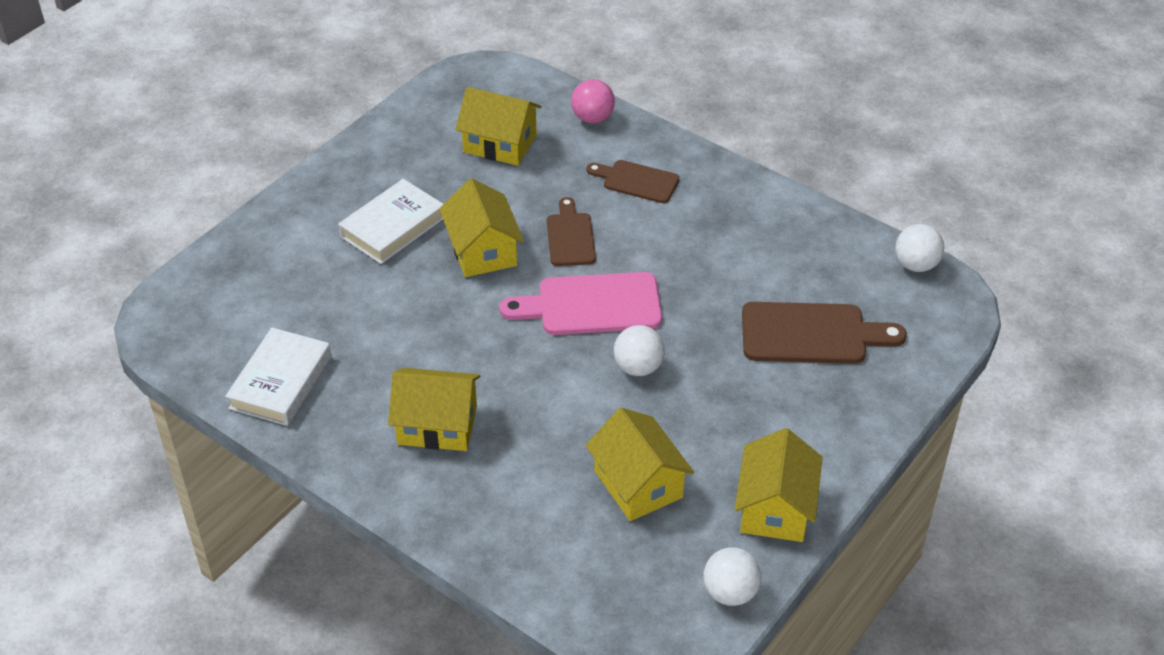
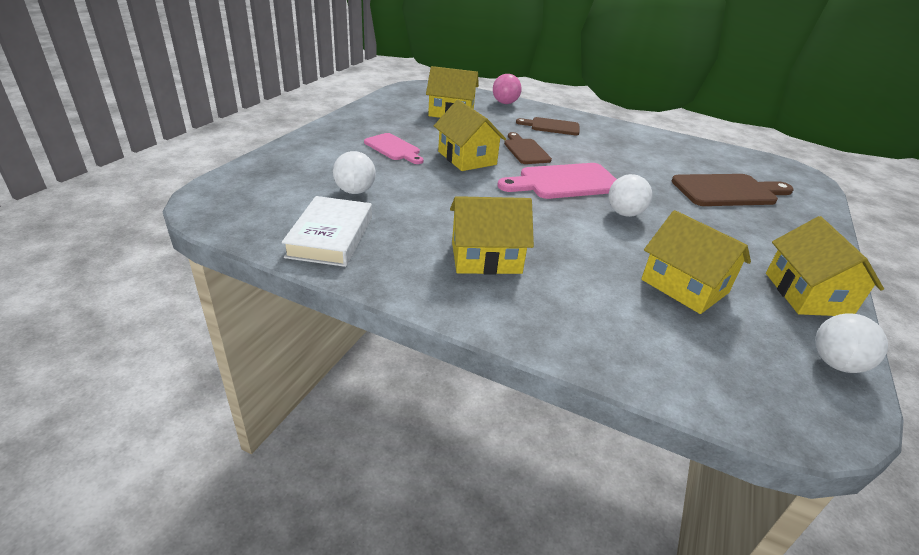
camera: 15 degrees left, 10 degrees down
(392, 227) = (393, 148): white book -> pink cutting board
(916, 265) = (757, 157): white ball -> white ball (355, 191)

